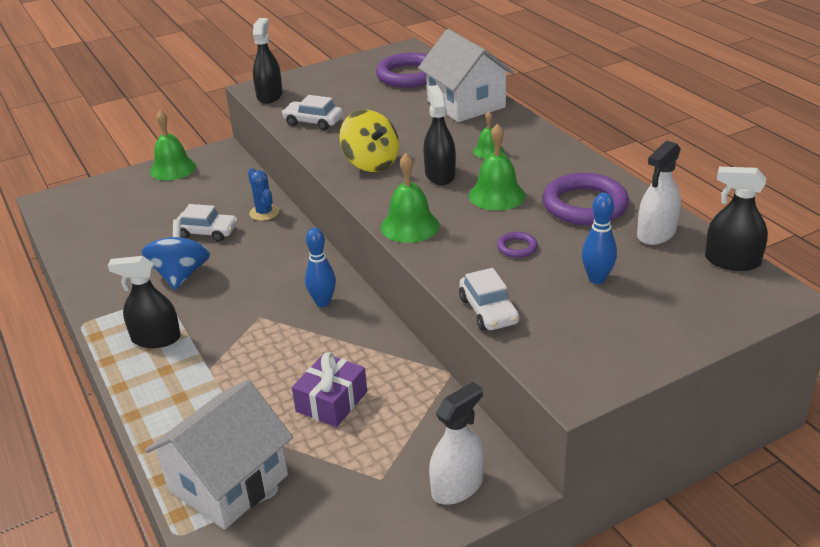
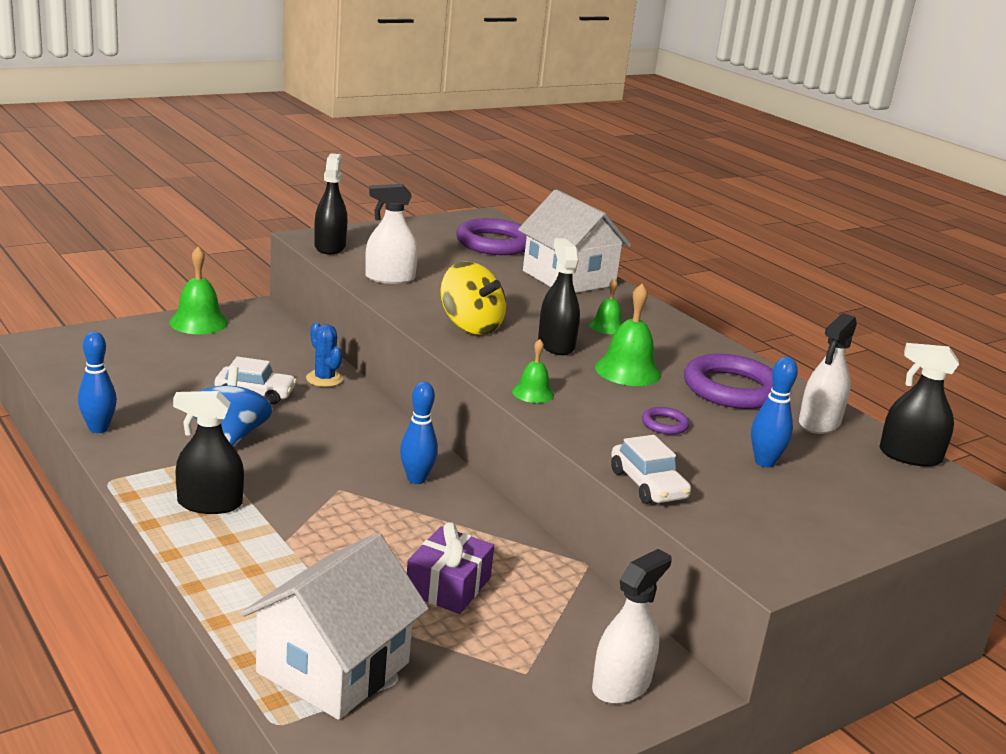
camera: 10 degrees left, 10 degrees down
(81, 276) = (98, 428): none -> blue bowling pin
(313, 122) = (390, 278): white car -> white spray bottle
(410, 226) = (533, 393): green bell -> green bell, size x0.60

